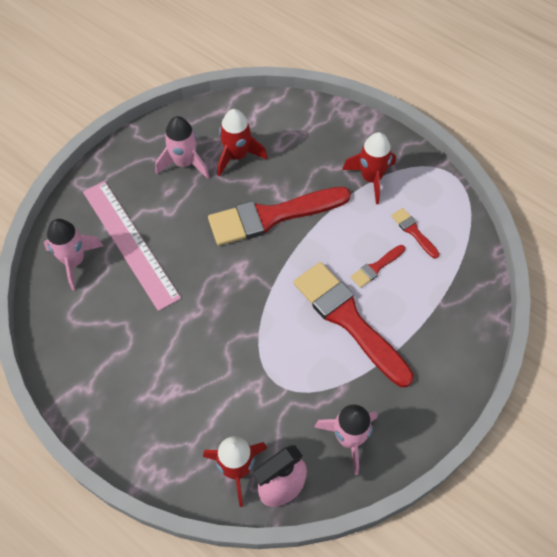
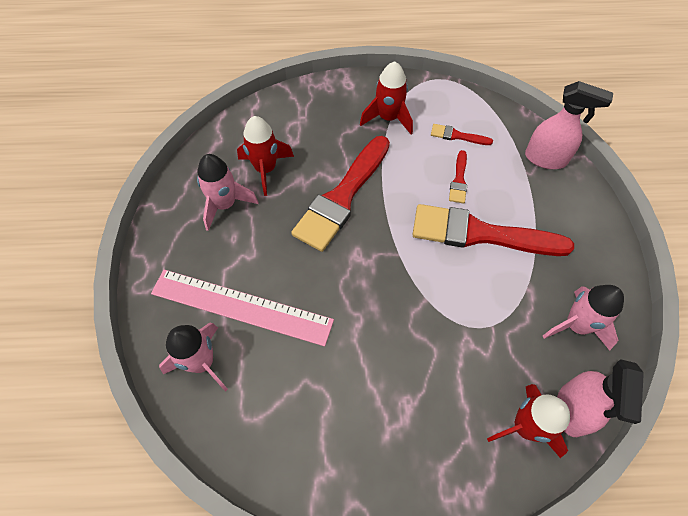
camera: 40 degrees left, 0 degrees up
(469, 303) = (546, 159): none -> pink spray bottle

